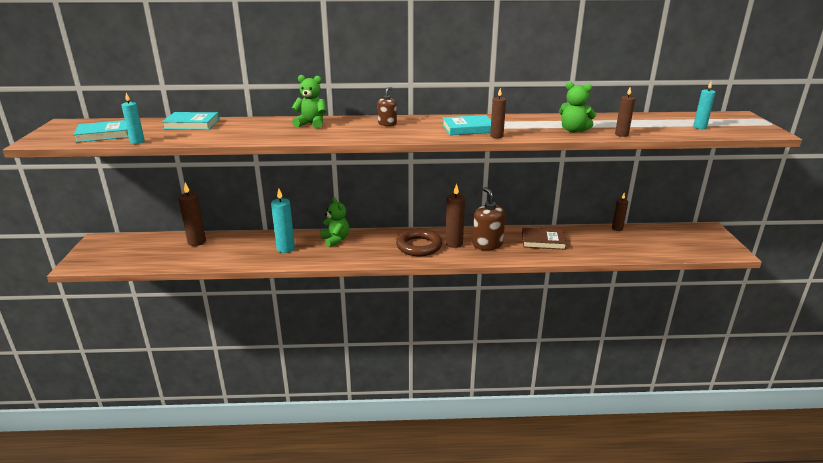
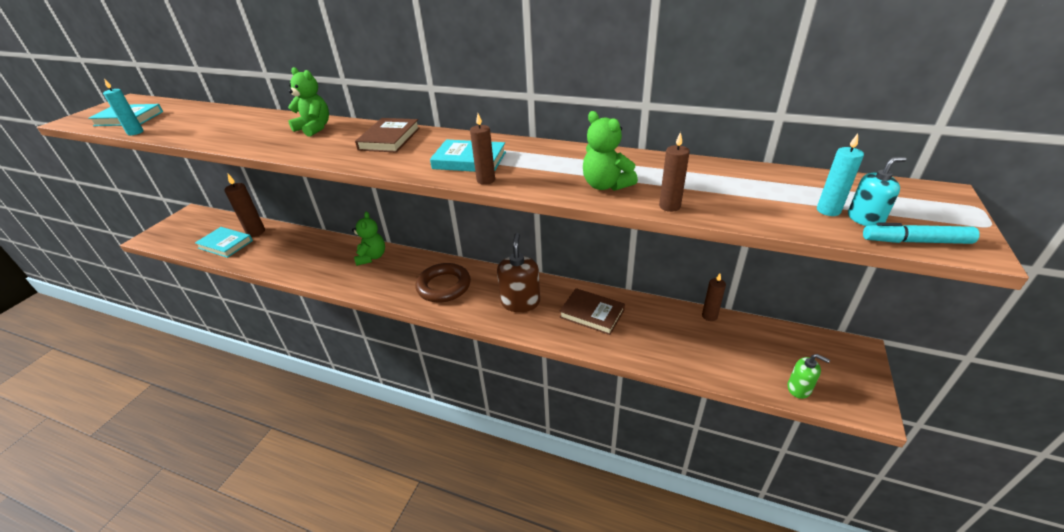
camera: 25 degrees right, 10 degrees up
(192, 124) = (213, 114): turquoise book -> turquoise book (225, 244)
(285, 248) = (318, 258): turquoise candle -> none
(387, 124) = (389, 139): brown soap dispenser -> brown book
(454, 243) = (484, 291): brown candle -> none
(694, 252) = (799, 388): none -> green soap dispenser
(719, 128) = (865, 219): none -> turquoise soap dispenser
(748, 133) = (915, 241): none -> turquoise marker

